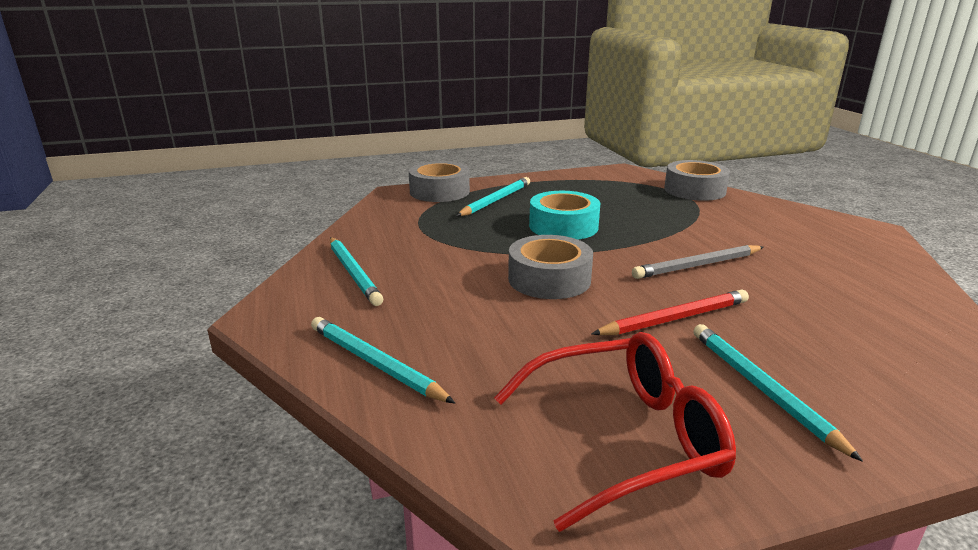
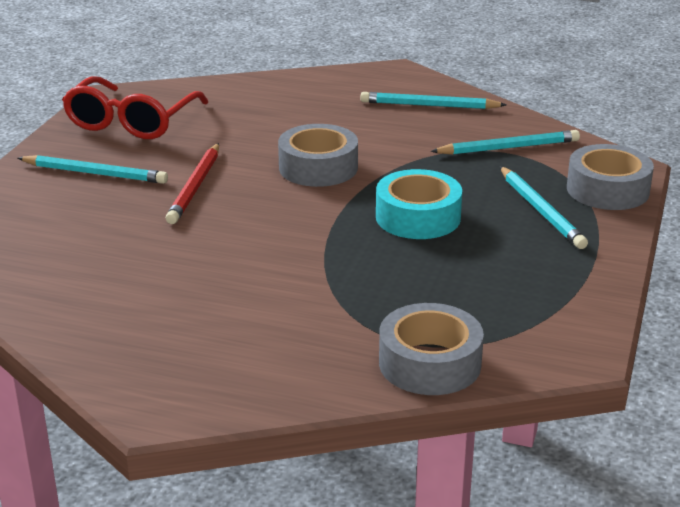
camera: 125 degrees right, 5 degrees up
(375, 363) = (292, 87): turquoise pencil -> turquoise pencil (508, 148)
(697, 266) = (247, 240): grey pencil -> none

